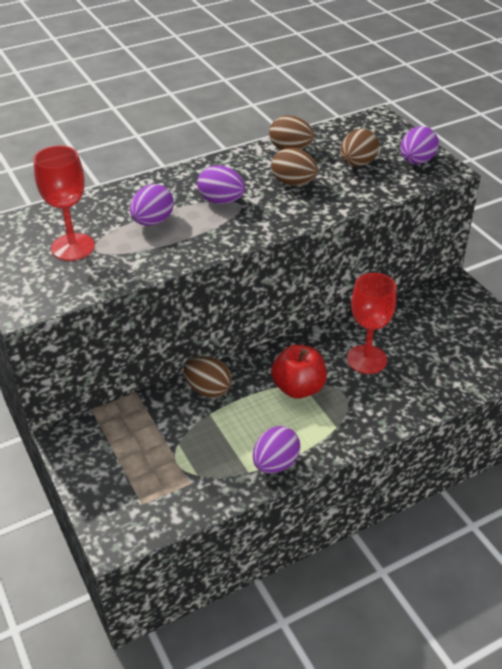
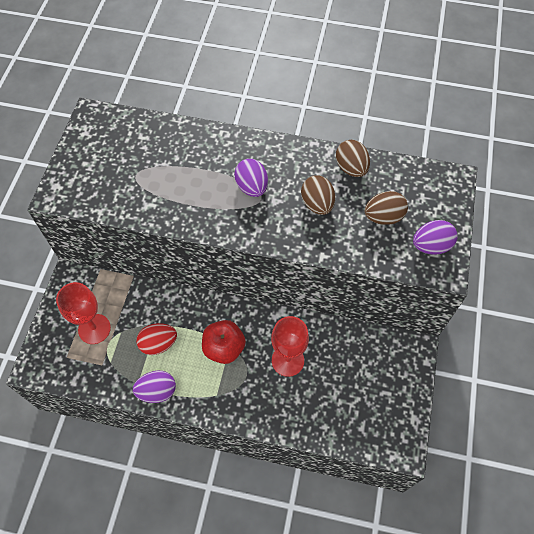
camera: 40 degrees right, 20 degrees up
(73, 247) = (125, 164): red goblet -> red goblet (94, 329)
(153, 221) = (191, 175): purple egg -> none
(208, 389) = (172, 306): brown egg -> none
(230, 426) = (158, 344): none -> red egg

